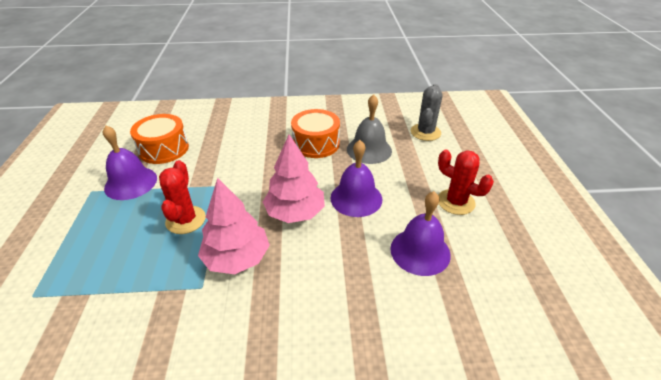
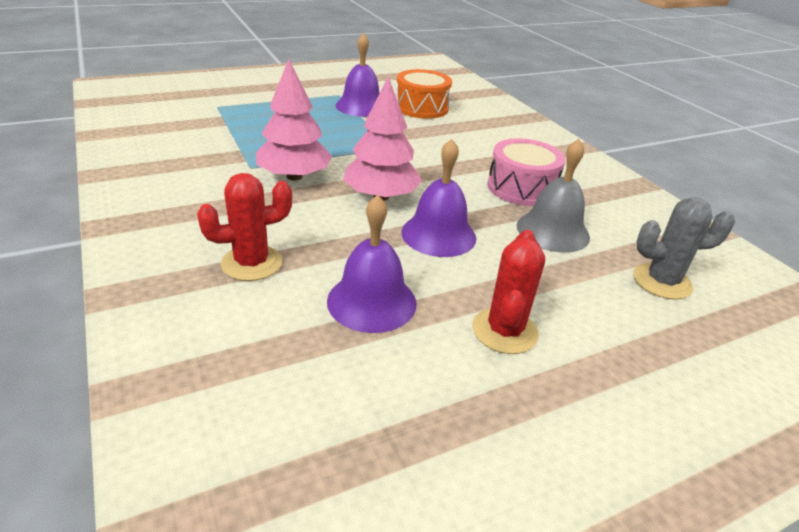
camera: 65 degrees right, 5 degrees down
(186, 220) = (330, 141): red cactus -> red cactus (252, 263)
(316, 143) = (521, 188): orange drum -> pink drum

